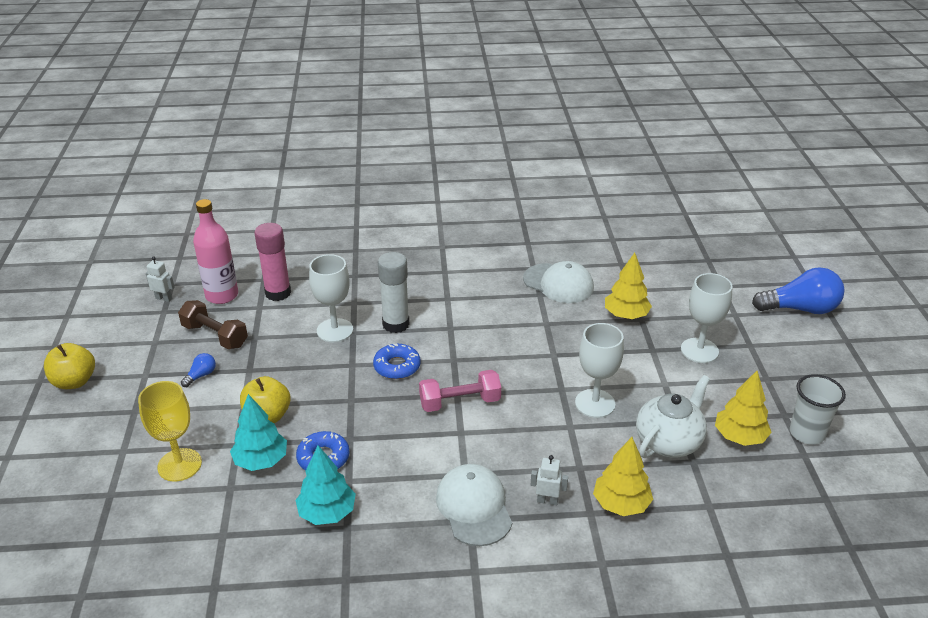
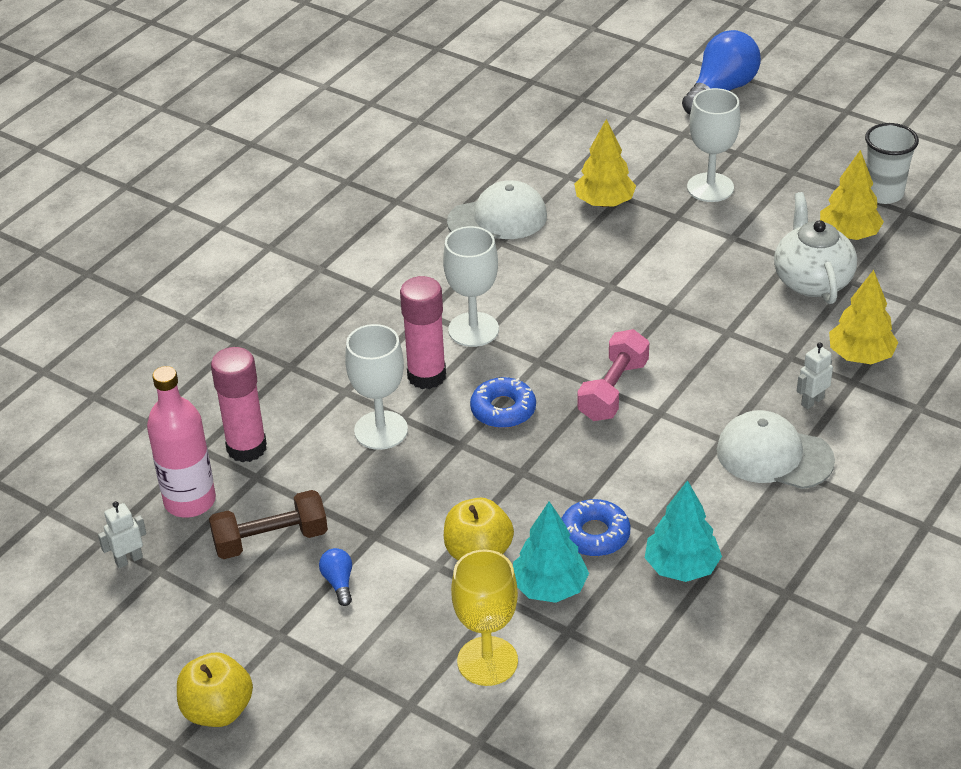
camera: 50 degrees left, 5 degrees up
(395, 324) = (426, 376): white glue stick -> pink glue stick
(595, 403) = (713, 298): white goblet -> white goblet (473, 329)

